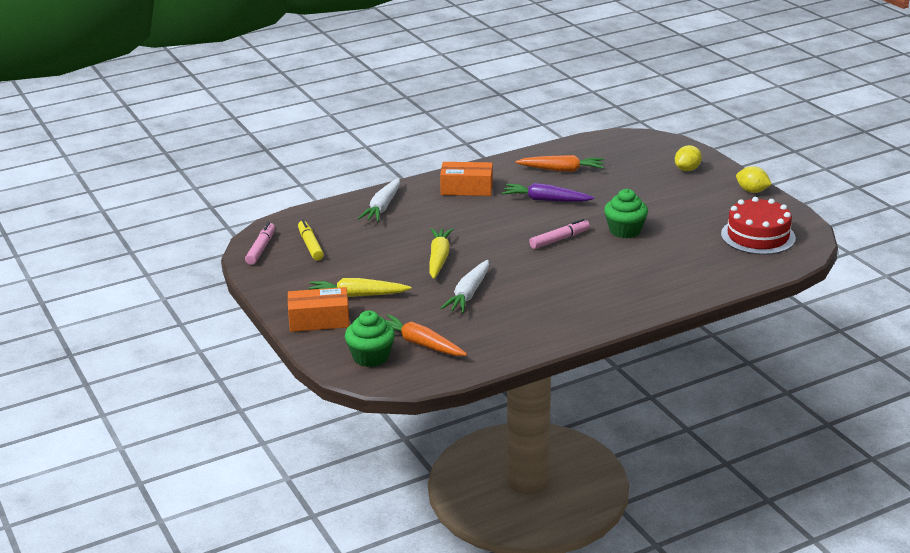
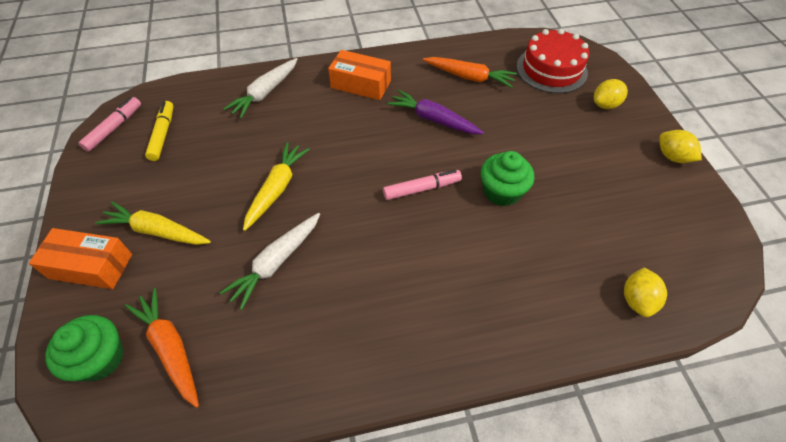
camera: 15 degrees right, 25 degrees up
(748, 266) = (637, 300): none -> yellow lemon
(758, 236) = (662, 242): red cake -> red cake (551, 69)

